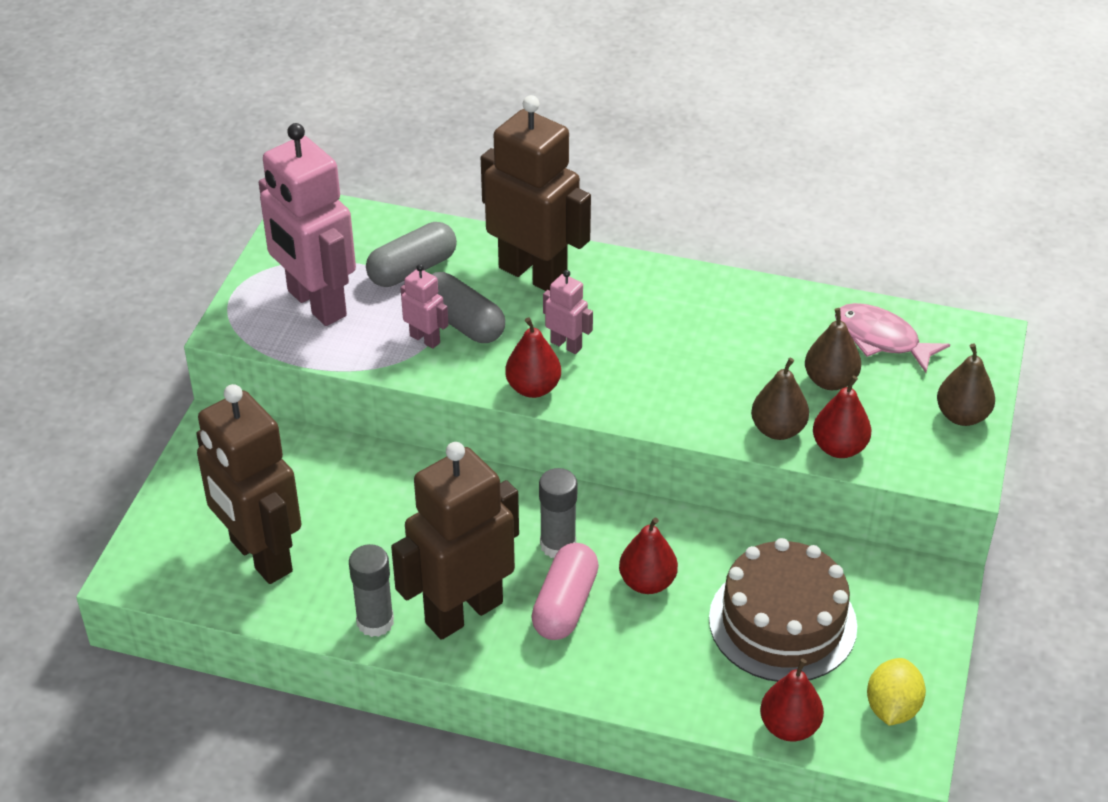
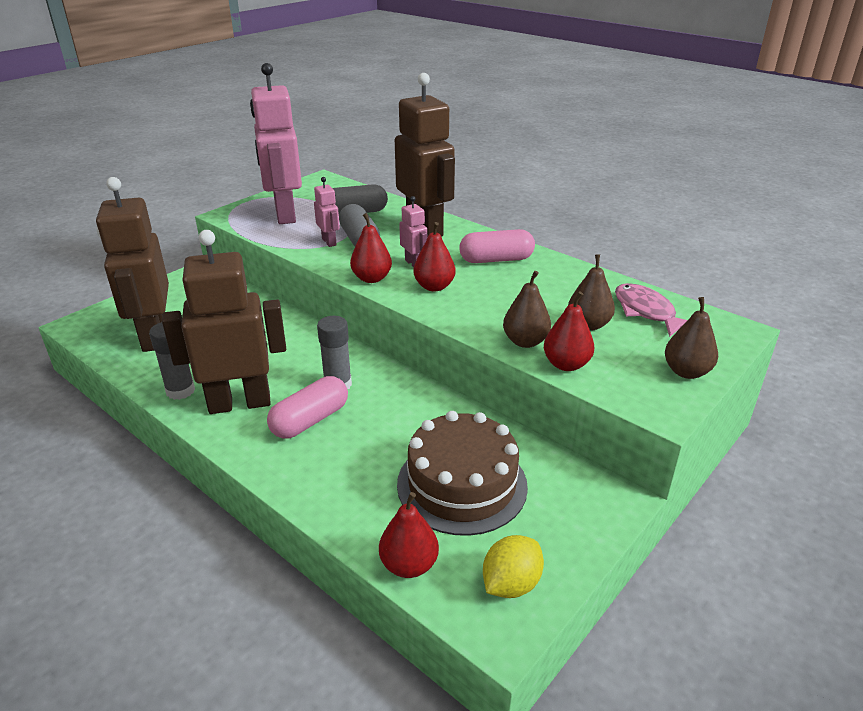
camera: 25 degrees right, 10 degrees down
(647, 582) = (379, 425): red pear -> red pear (434, 287)
(662, 305) = (496, 260): none -> pink capsule

